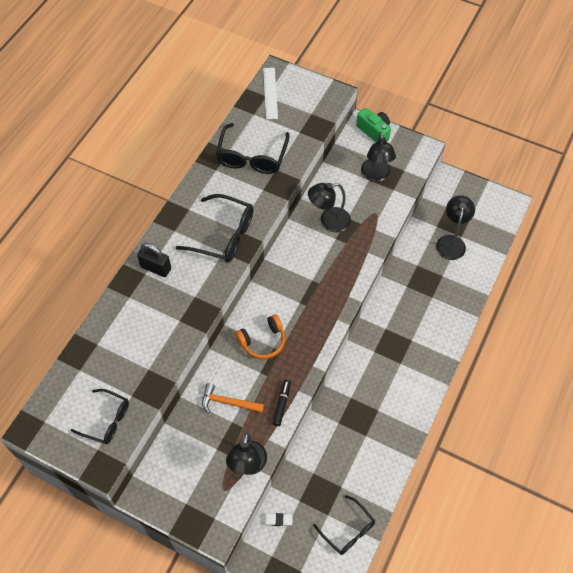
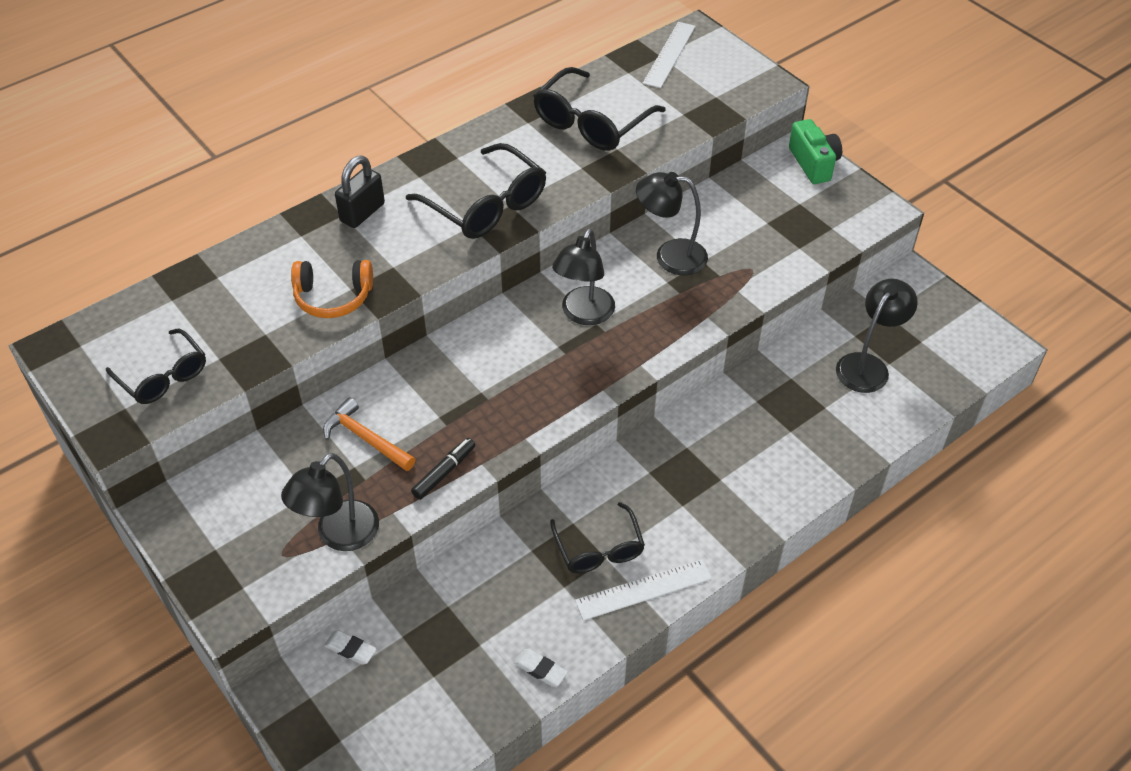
camera: 25 degrees right, 10 degrees down
(156, 268) = (362, 213): black padlock -> black padlock turned 75 degrees clockwise
(262, 341) = (469, 377): orange headphones -> orange headphones (333, 297)
(348, 530) = (452, 714): black glasses -> black glasses (599, 549)
(376, 175) = (782, 220): black lamp -> black lamp (583, 314)
(378, 486) = (540, 669): none -> white eraser
(405, 419) = (643, 589): none -> white ruler

